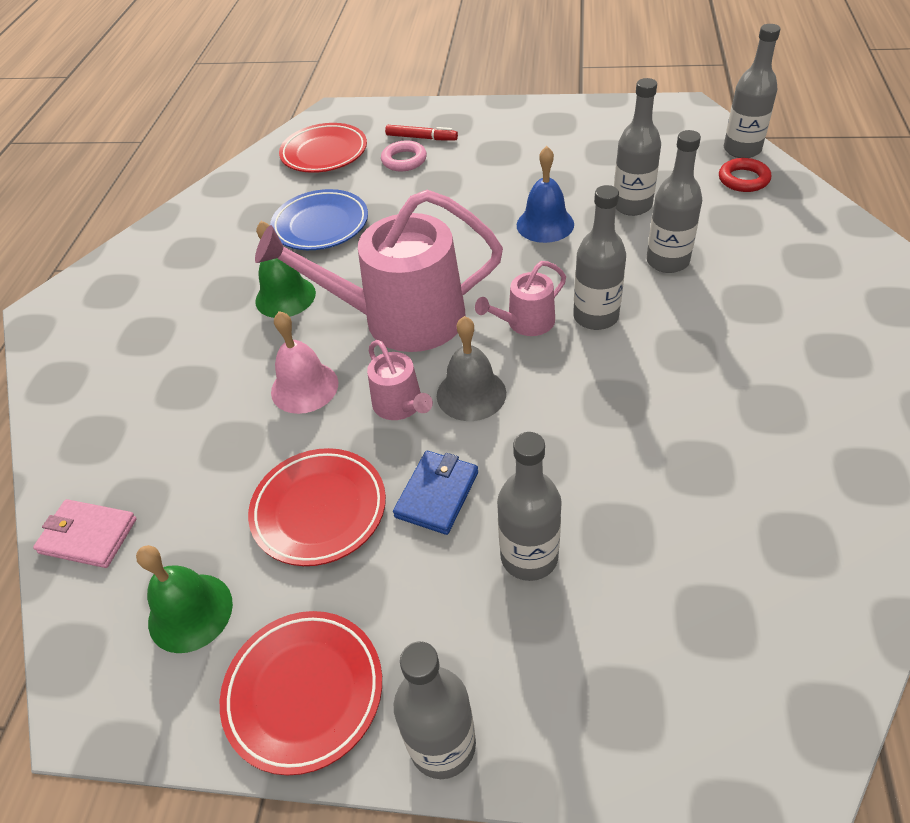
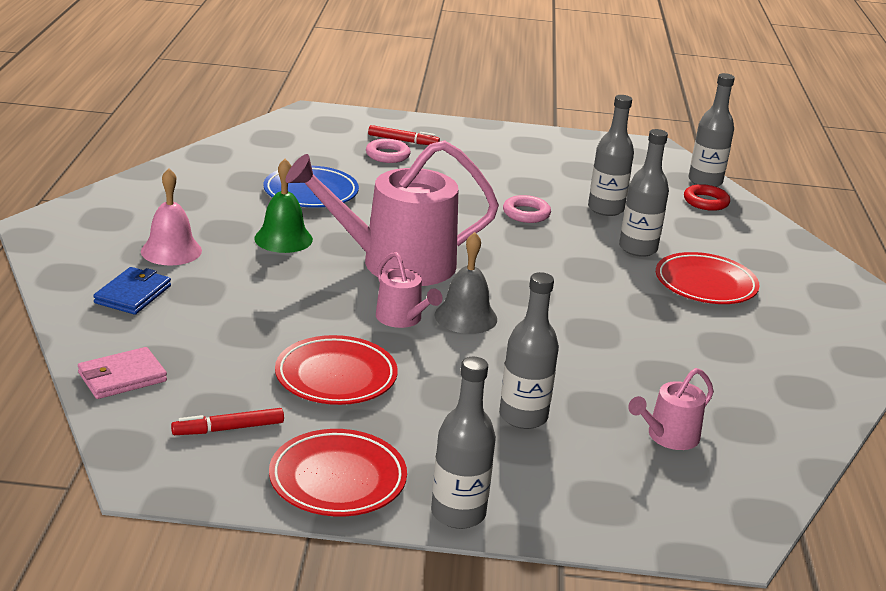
camera: 10 degrees left, 20 degrees down
(88, 536) = (122, 377): pink wallet -> pink wallet turned 45 degrees counterclockwise
(190, 612) = (228, 429): green bell -> red marker
(304, 387) = (311, 300): pink bell -> pink bell (171, 251)
(324, 153) = (307, 141): red plate -> red plate (705, 284)
(437, 494) = (440, 375): blue wallet -> blue wallet (133, 294)
(526, 322) = (512, 276): pink watering can -> pink watering can (668, 436)
(545, 224) = (526, 213): blue bell -> pink ring
(595, 316) = (574, 278): grey bottle -> none

